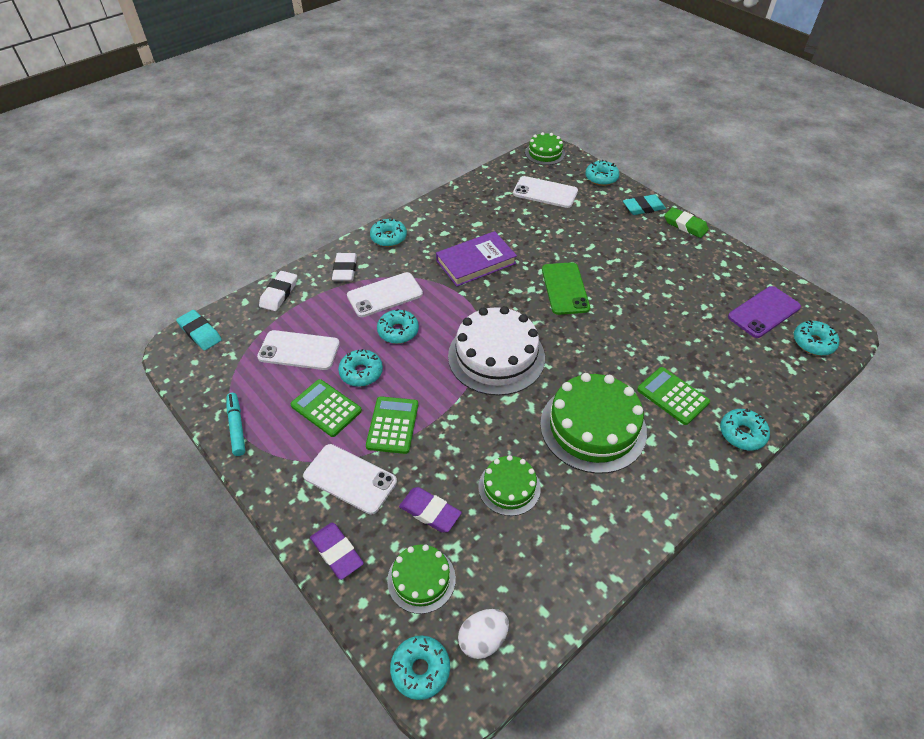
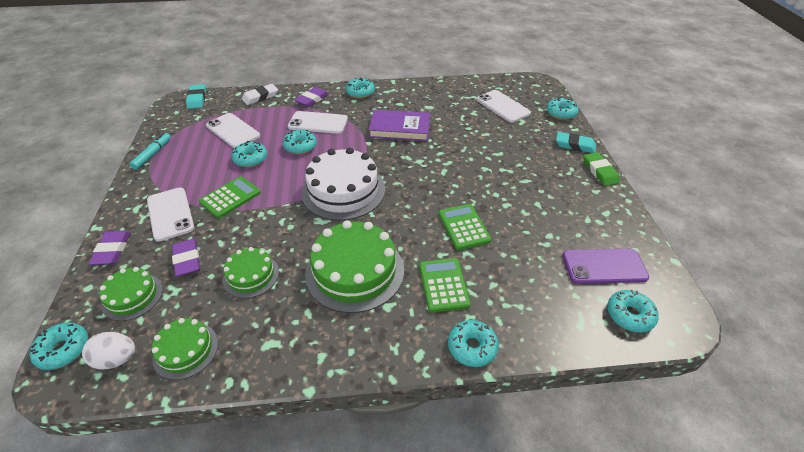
camera: 35 degrees right, 5 degrees down
(326, 408) = (207, 168): green calculator -> green calculator (464, 227)
(345, 270) = (312, 99): white eraser -> purple eraser
(545, 153) = (532, 83): green cake -> green cake (185, 350)
(565, 288) = (444, 171): green phone -> none

